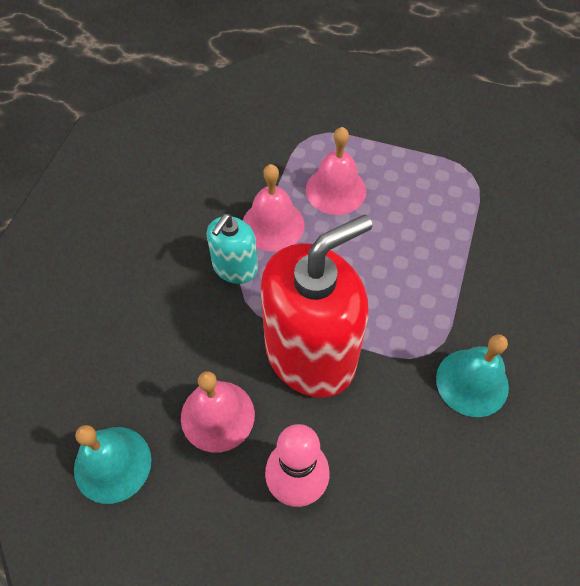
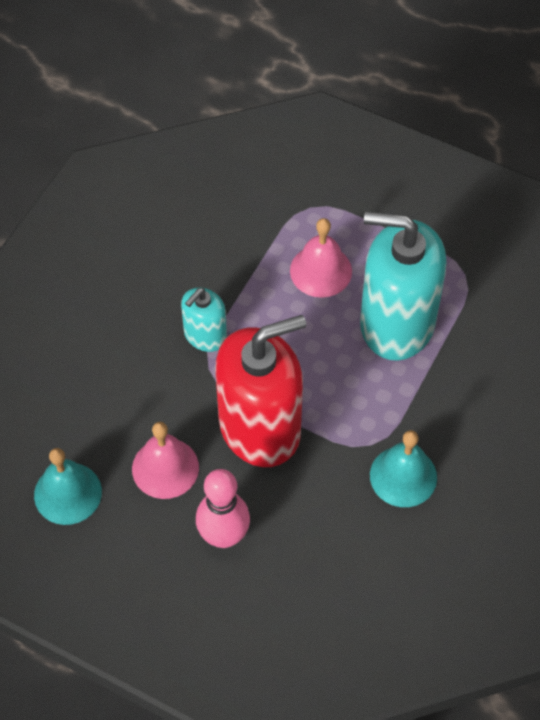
camera: 10 degrees right, 0 degrees up
(273, 225) = (250, 298): pink bell -> none
(421, 228) = (396, 323): none -> turquoise soap dispenser

